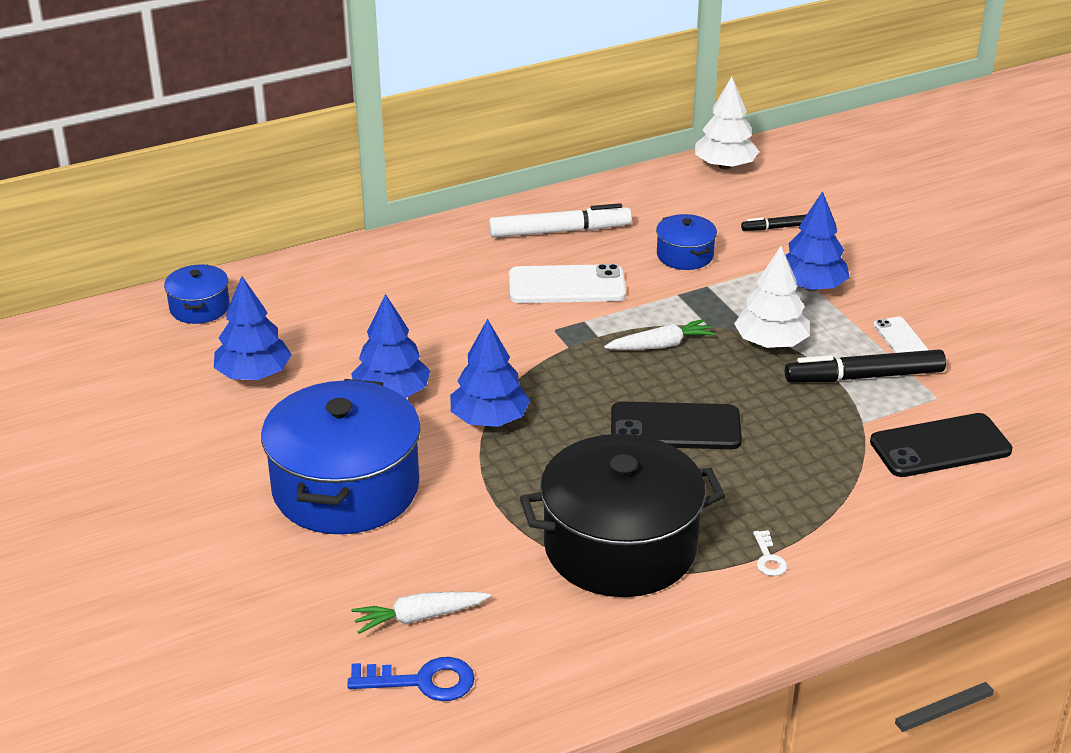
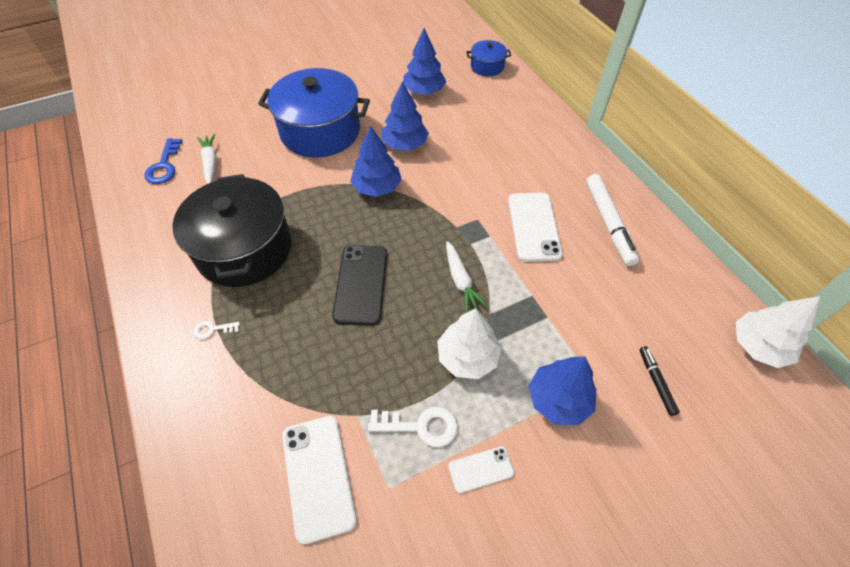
camera: 90 degrees right, 20 degrees up
(685, 255) = (591, 303): blue pot -> none
(864, 377) = (420, 426): black marker -> white key
(940, 446) = (318, 476): black phone -> white phone

